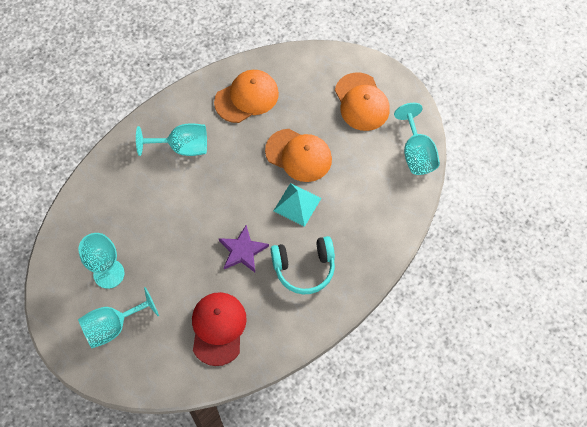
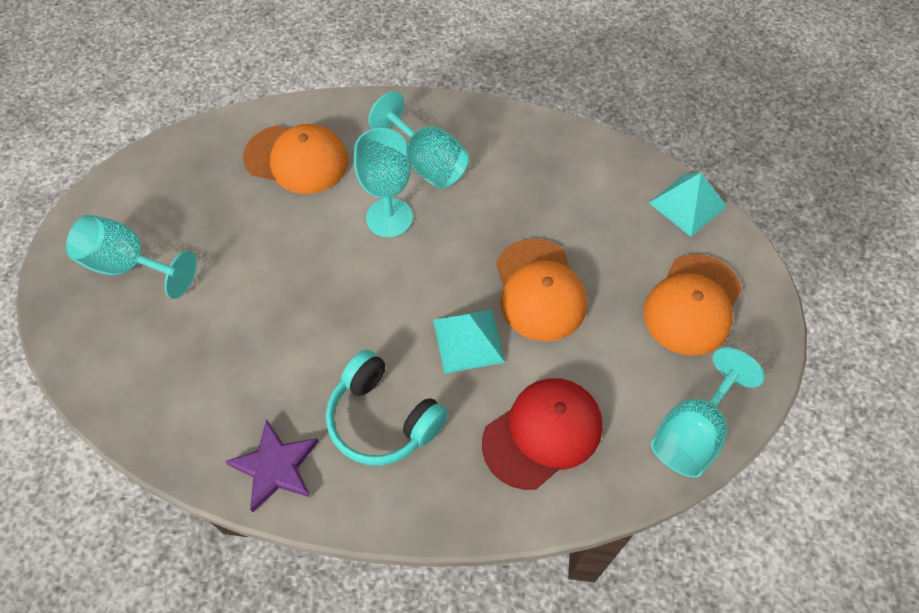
camera: 50 degrees right, 5 degrees down
(109, 274) = (197, 212): turquoise goblet -> turquoise goblet (389, 218)
(218, 328) = (211, 380): red cap -> red cap (542, 433)
(242, 251) = (345, 327): purple star -> purple star (276, 467)
(247, 97) = (559, 177): orange cap -> orange cap (297, 159)
(312, 59) = (687, 204): none -> turquoise pyramid

